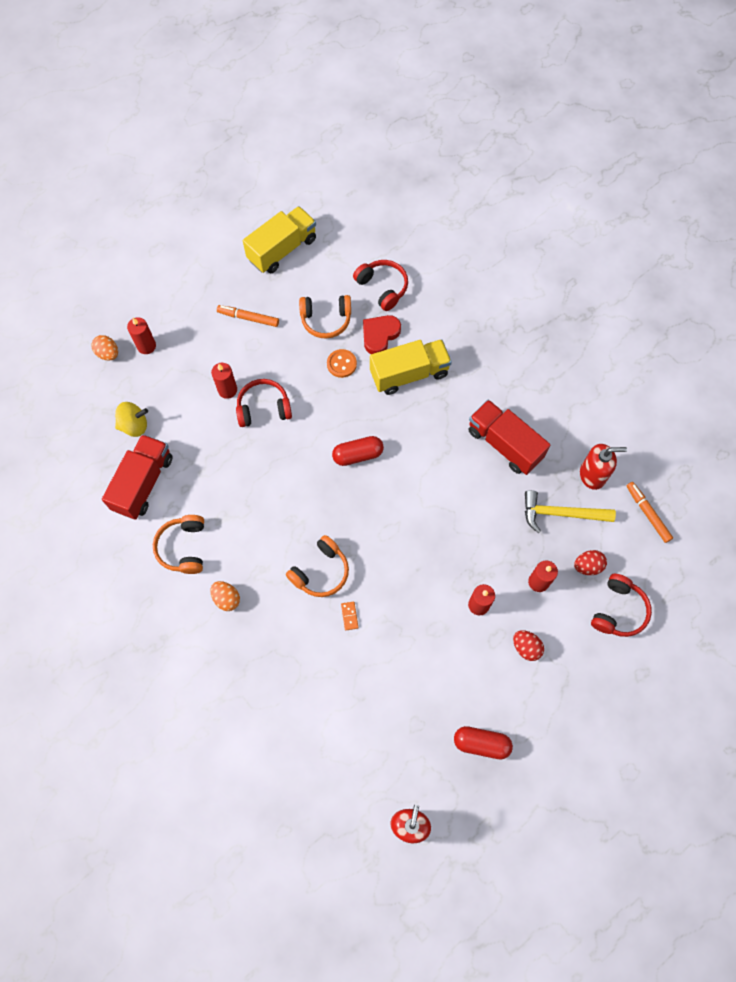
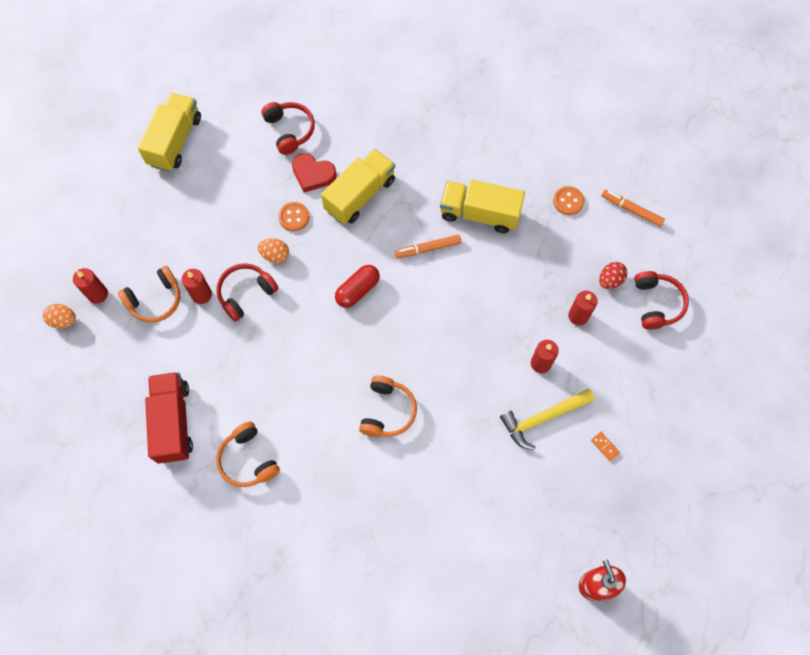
camera: 30 degrees left, 0 degrees up
(134, 425) = (131, 374): yellow spinning top -> none
(226, 598) = (317, 483): orange egg -> orange egg (275, 255)
(248, 318) = (181, 219): orange marker -> orange marker (428, 248)
(326, 320) = (255, 185): orange headphones -> orange headphones (155, 300)
(349, 616) = (436, 435): orange domino -> orange domino (605, 446)
(380, 335) = (313, 174): red heart -> red heart turned 75 degrees counterclockwise
(382, 287) = (290, 130): red headphones -> red headphones turned 45 degrees clockwise
(481, 743) = (614, 479): red capsule -> none
(504, 444) = (479, 214): red truck -> yellow truck
(526, 647) = (601, 377): red egg -> none
(561, 513) = (561, 248): yellow hammer -> yellow hammer (542, 418)
(592, 475) = (568, 201): red soap dispenser -> orange button

